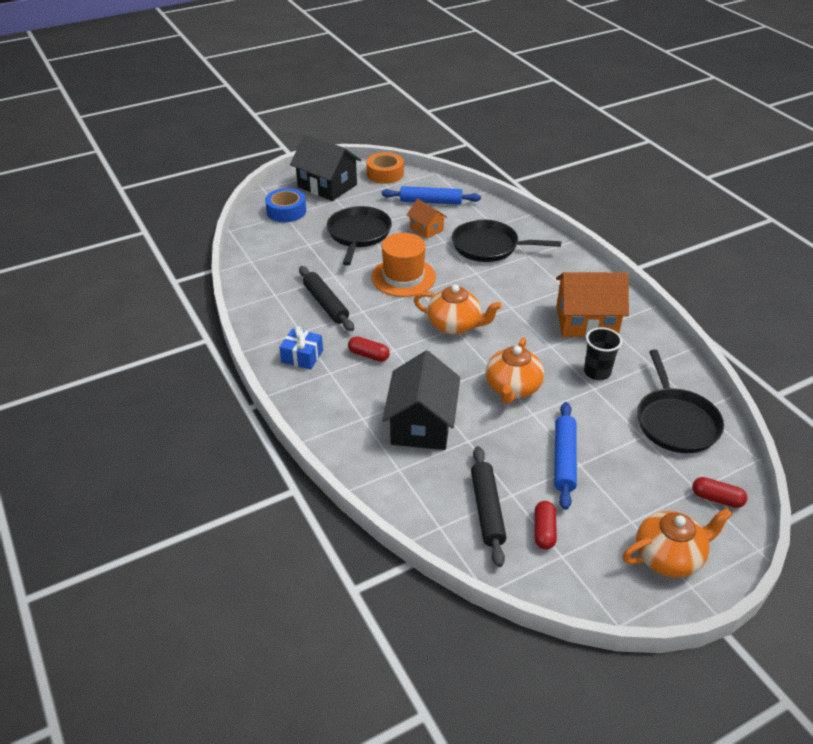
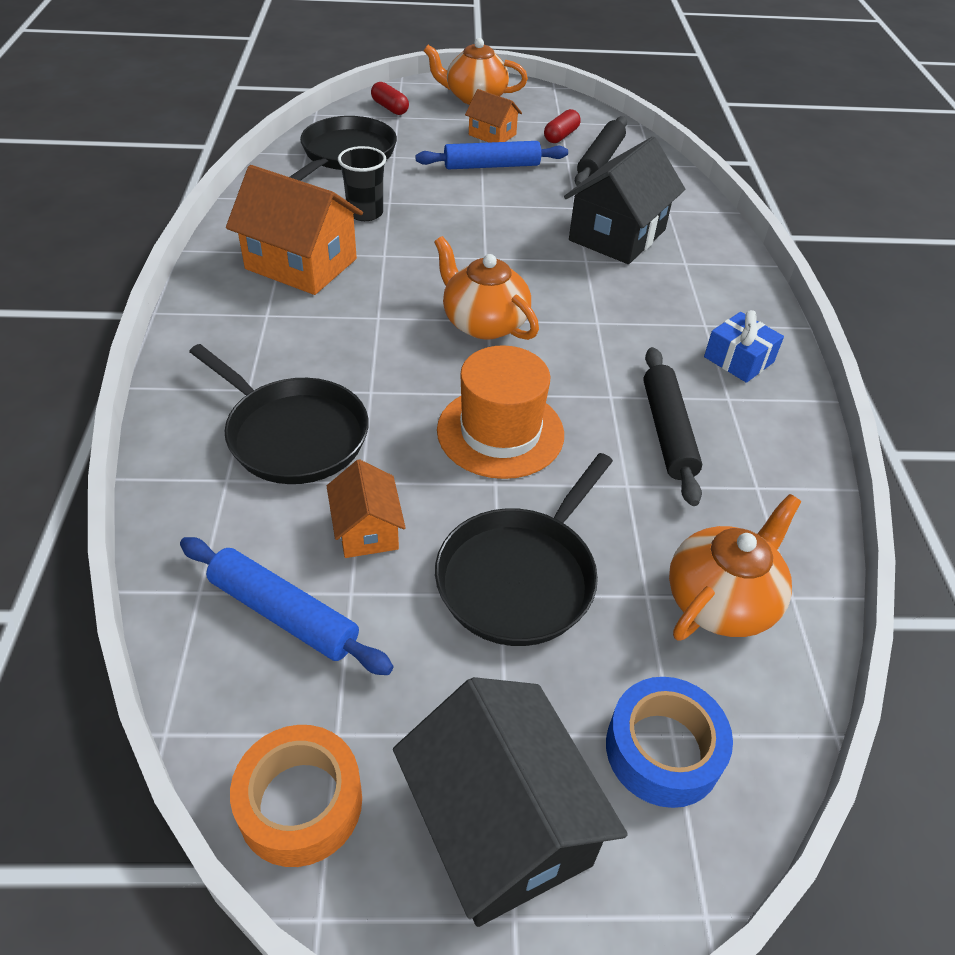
camera: 155 degrees left, 5 degrees up
(368, 355) = (638, 327): red capsule -> none
(512, 388) = (481, 231): orange teapot -> orange teapot (721, 600)
(564, 459) = (491, 166): blue rolling pin -> blue rolling pin turned 45 degrees clockwise
(600, 502) = (492, 135): none -> orange house

